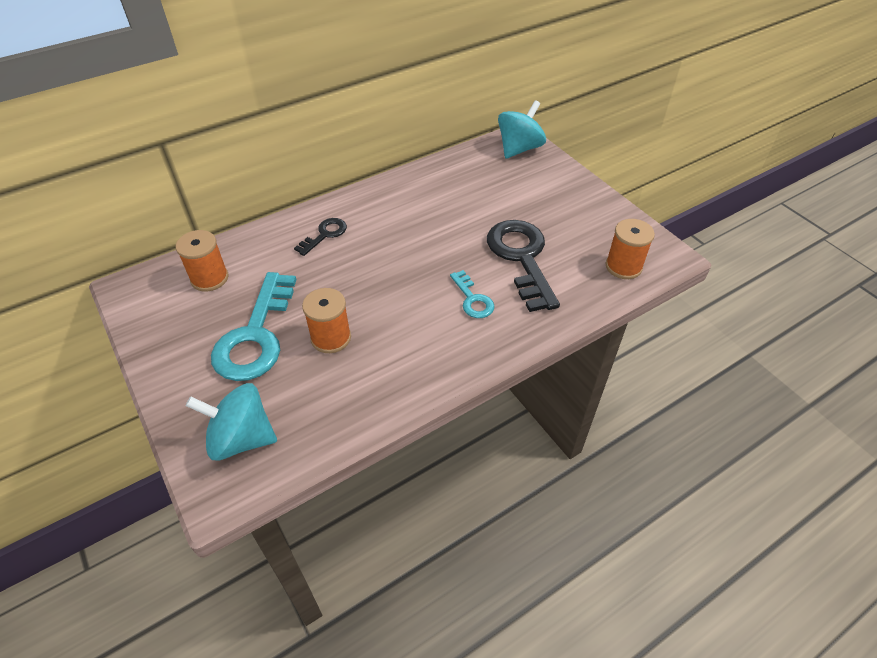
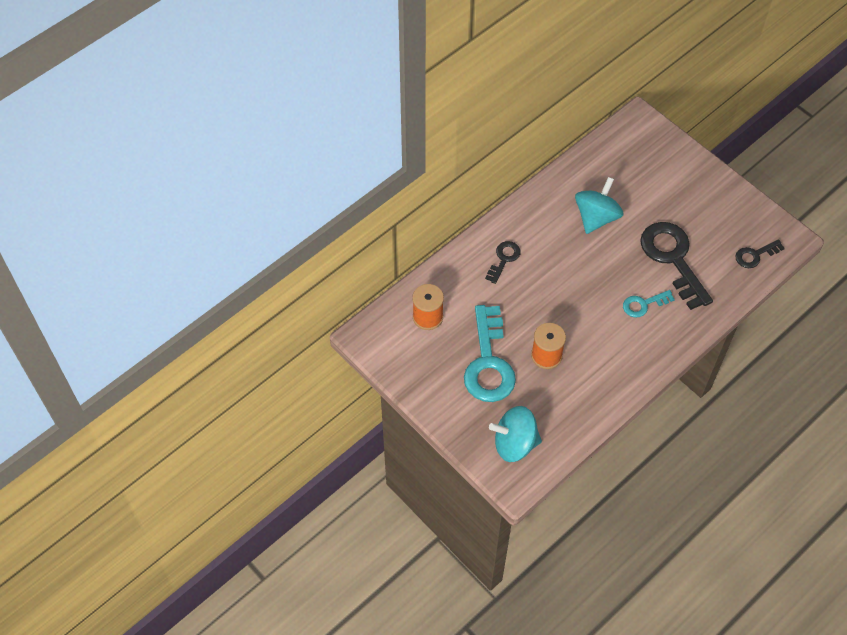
camera: 10 degrees left, 10 degrees up
(472, 299) = (643, 304): turquoise key -> turquoise key turned 105 degrees clockwise
(519, 149) = (643, 135): turquoise spinning top -> turquoise spinning top (596, 217)
(623, 266) = (755, 255): orange spool -> black key

